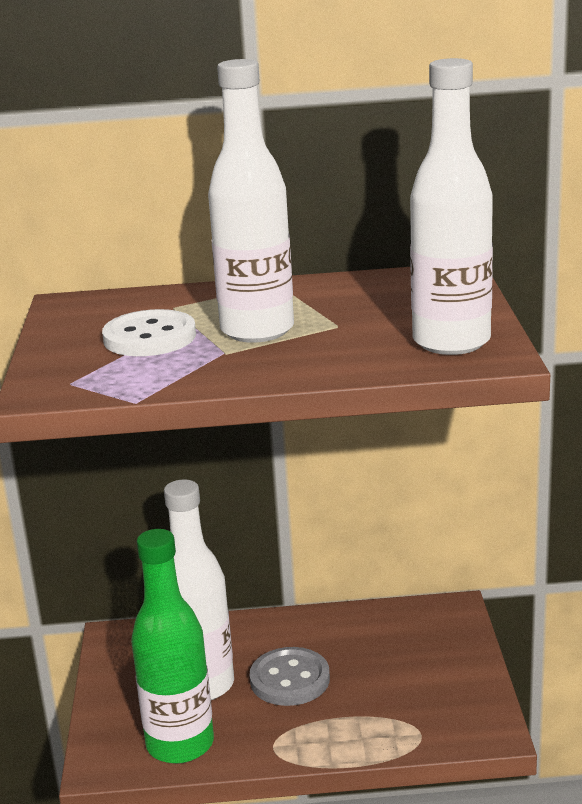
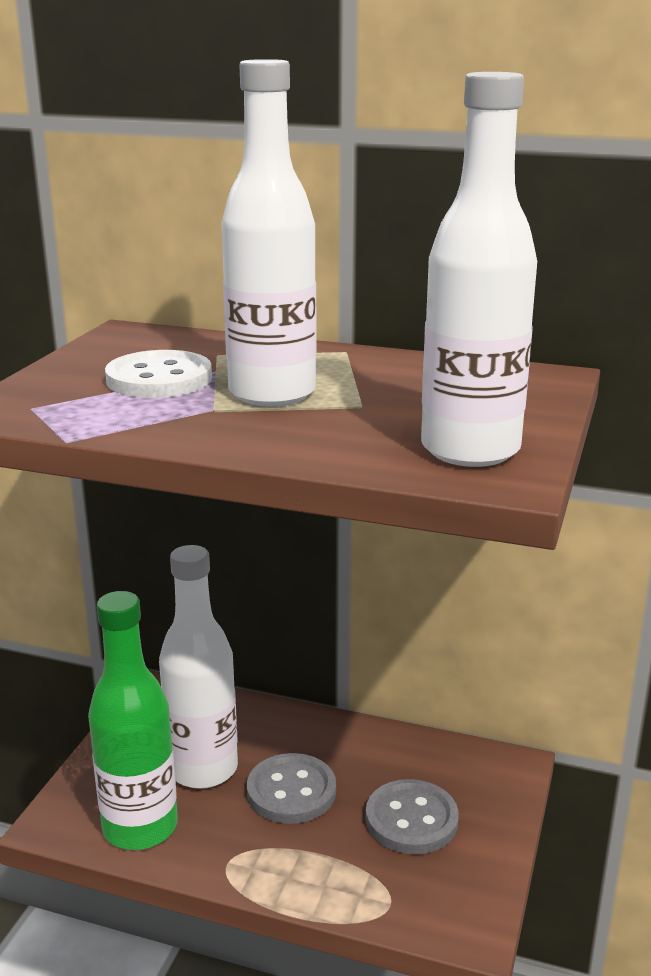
camera: 20 degrees right, 0 degrees up
(400, 671) = (411, 820): none -> grey button

